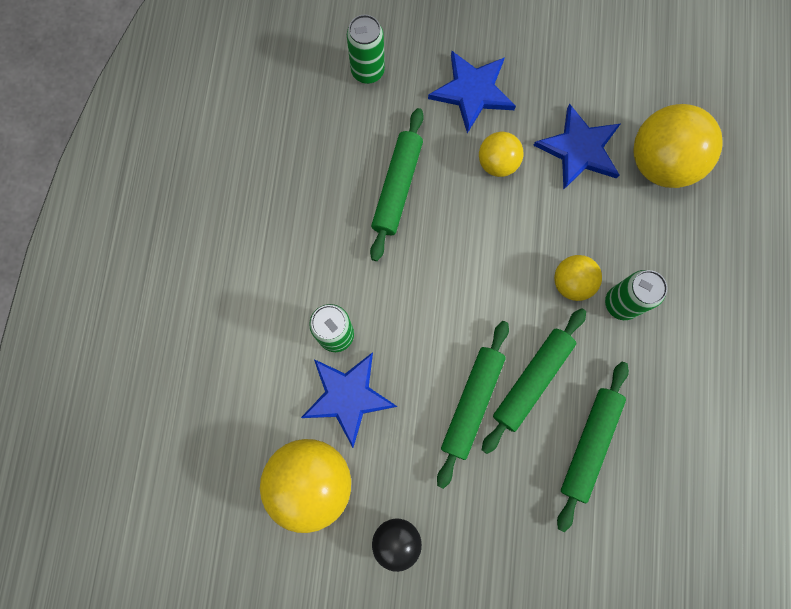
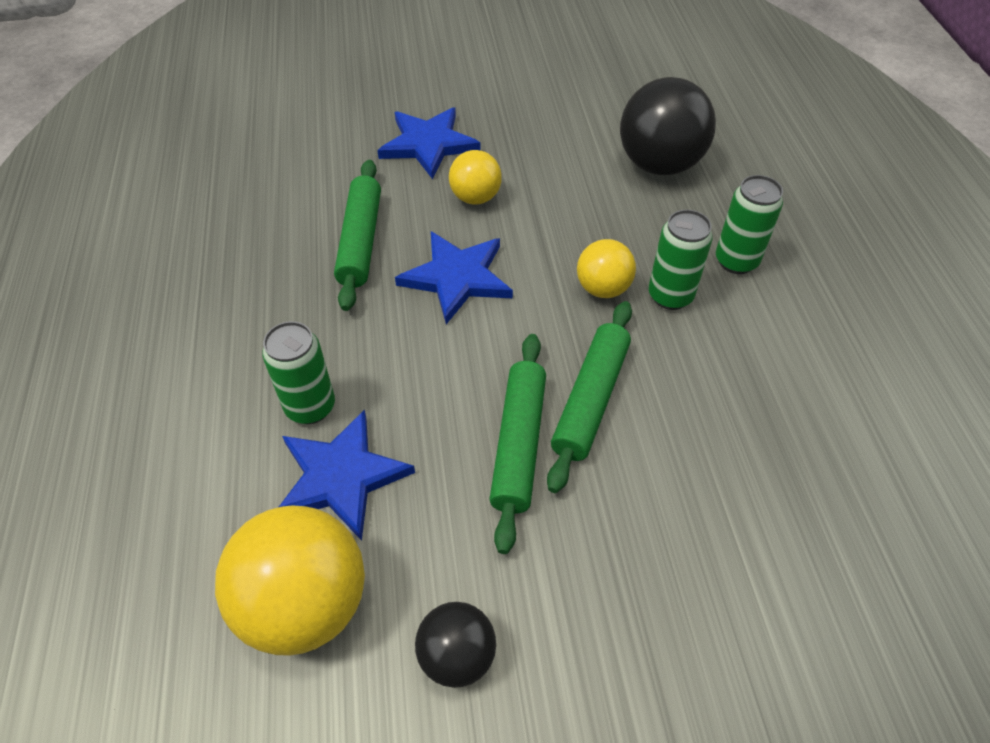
camera: 15 degrees left, 25 degrees down
(367, 71) = (303, 148): green can -> green can (736, 261)
(579, 149) = (565, 169): blue star -> blue star (457, 278)
(589, 444) = (694, 455): green rolling pin -> none
(660, 163) = (659, 164): yellow ball -> black ball

